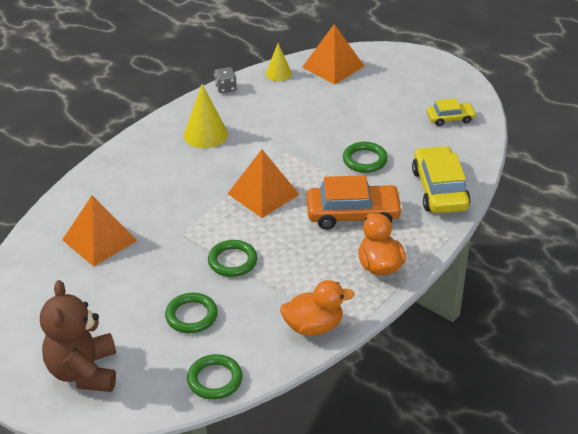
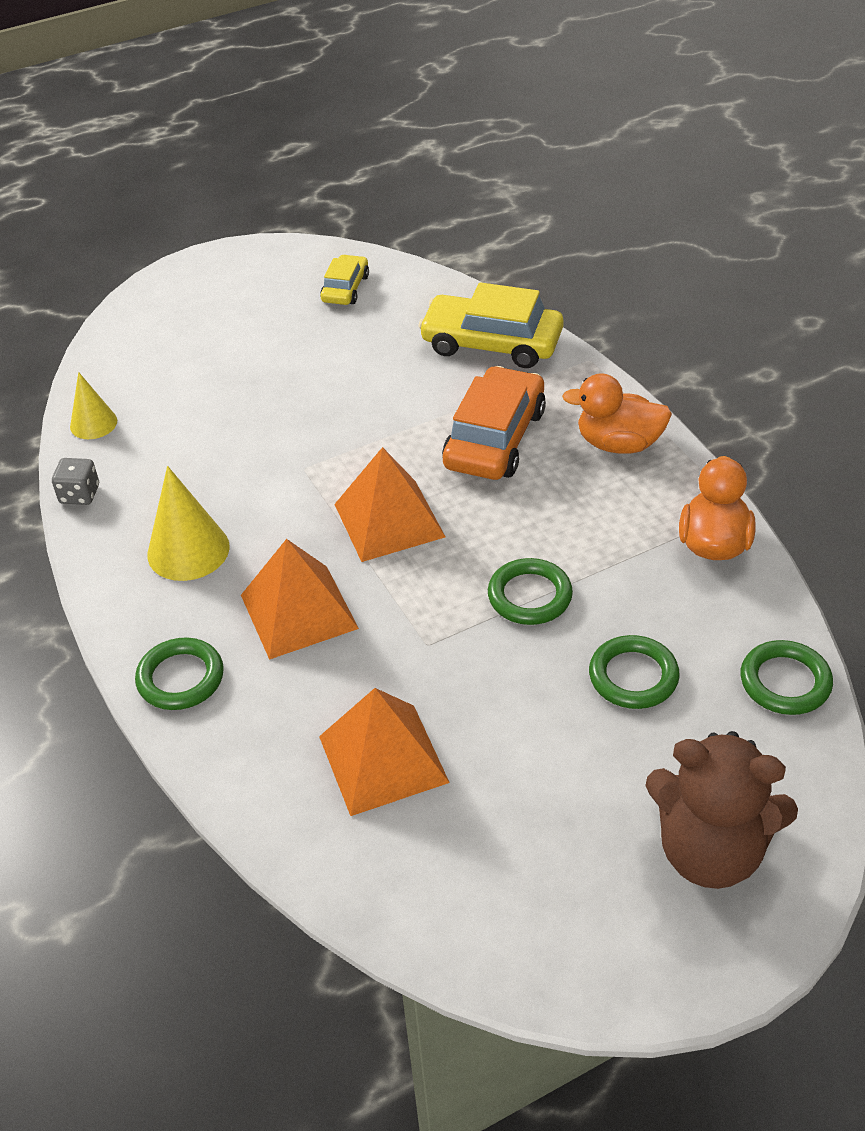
camera: 65 degrees left, 5 degrees up
(333, 66) = (127, 361): orange pyramid -> orange pyramid (298, 611)
(365, 160) = (381, 393): green ring -> green ring (180, 678)

